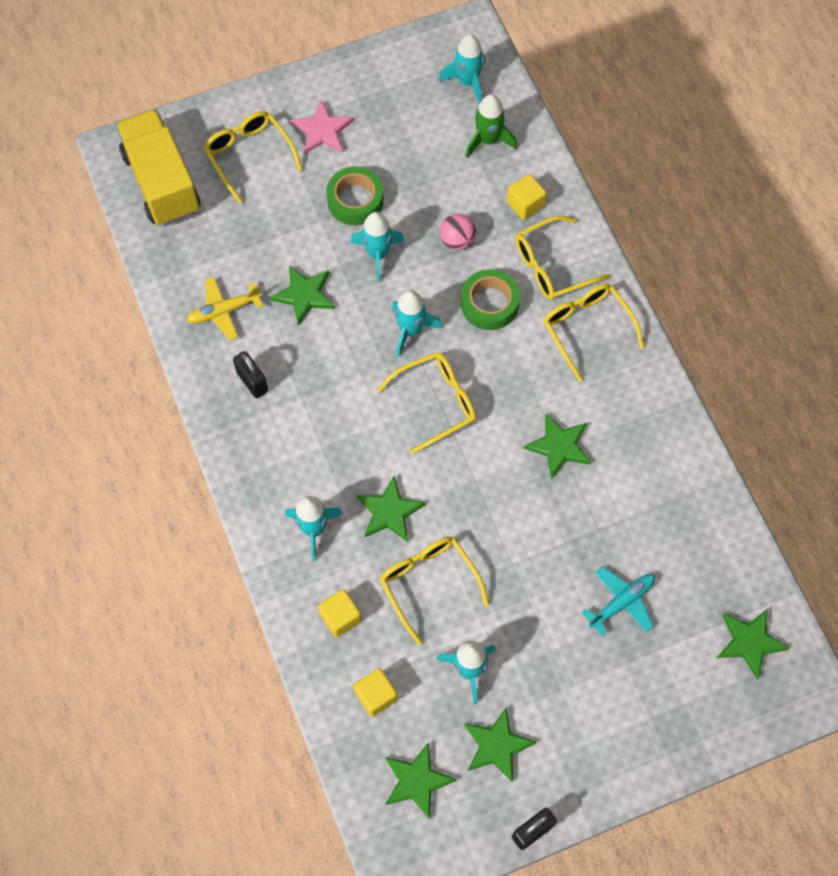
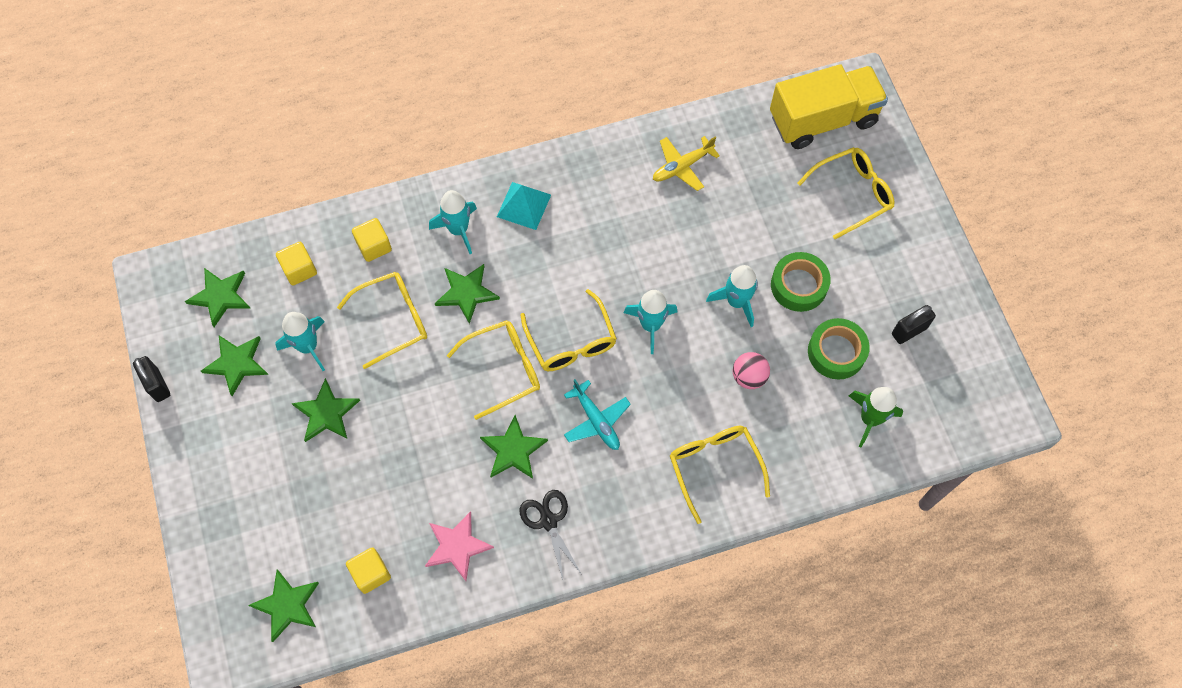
camera: 95 degrees right, 0 degrees up
(224, 311) = (682, 166): yellow plane -> yellow plane turned 105 degrees counterclockwise
(252, 382) = (608, 187): black padlock -> black padlock (909, 331)
(280, 464) = (523, 205): none -> turquoise pyramid
(304, 295) = (695, 234): green star -> green star (326, 413)
(322, 130) = (882, 261): pink star -> pink star (457, 546)
(467, 82) = (944, 405): turquoise rocket -> none
(489, 304) = (674, 401): green tape -> green tape (836, 352)
(525, 204) = (790, 448): yellow cube -> yellow cube (371, 573)
(587, 328) = (640, 493): yellow glasses -> yellow glasses (504, 369)
(621, 602) = (347, 488): turquoise plane -> turquoise plane (596, 420)
(626, 407) = (548, 521): none -> black scissors

